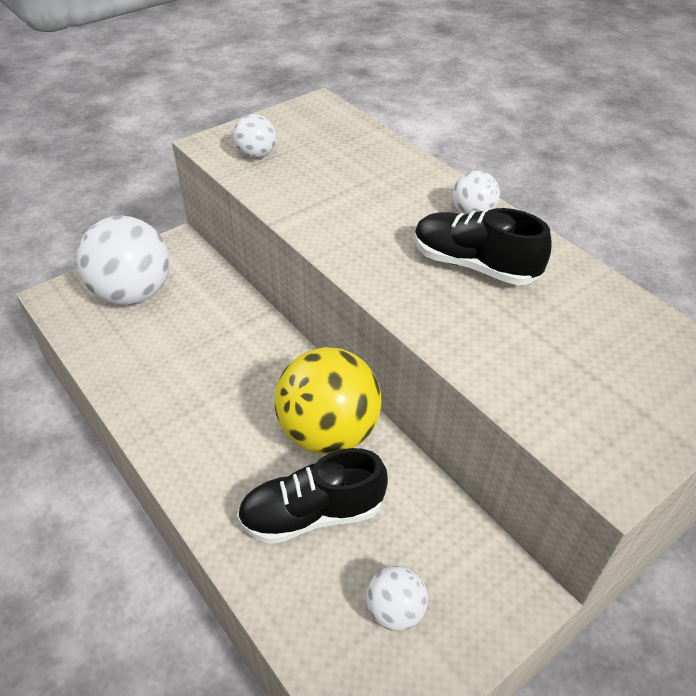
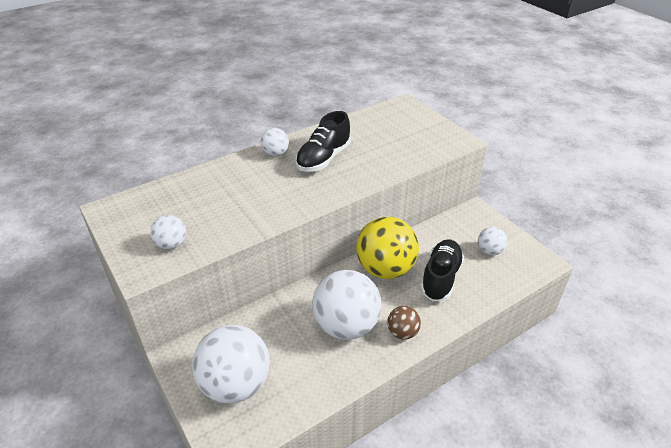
camera: 85 degrees left, 5 degrees down
(194, 454) = (402, 332): none -> brown ball
(212, 387) = (346, 326): none -> white ball
(312, 514) = (440, 278): black shoe -> black shoe turned 150 degrees counterclockwise

